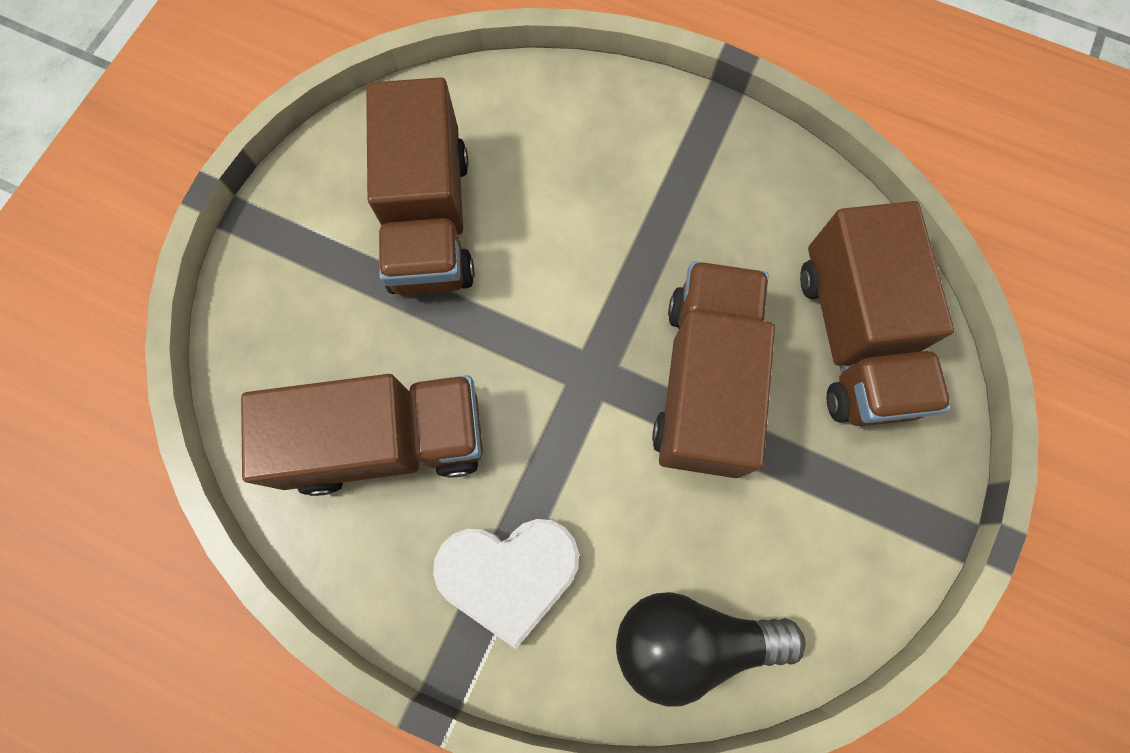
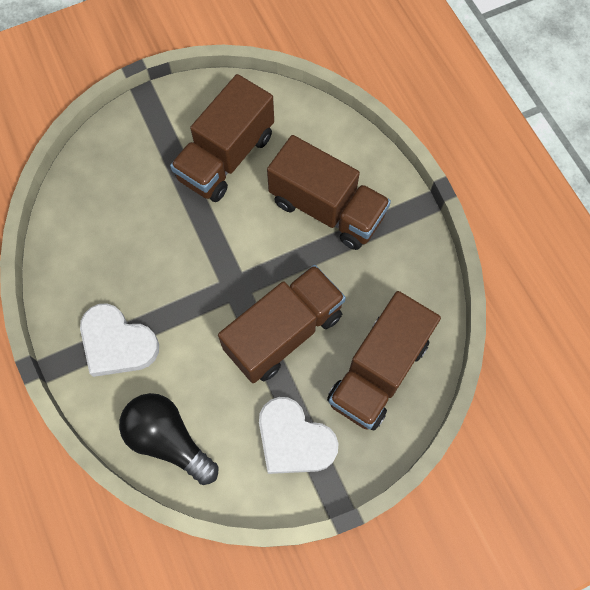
camera: 40 degrees right, 5 degrees down
(387, 441) = (118, 243): brown truck -> brown truck (326, 208)
(837, 503) = (294, 440): none -> white heart

